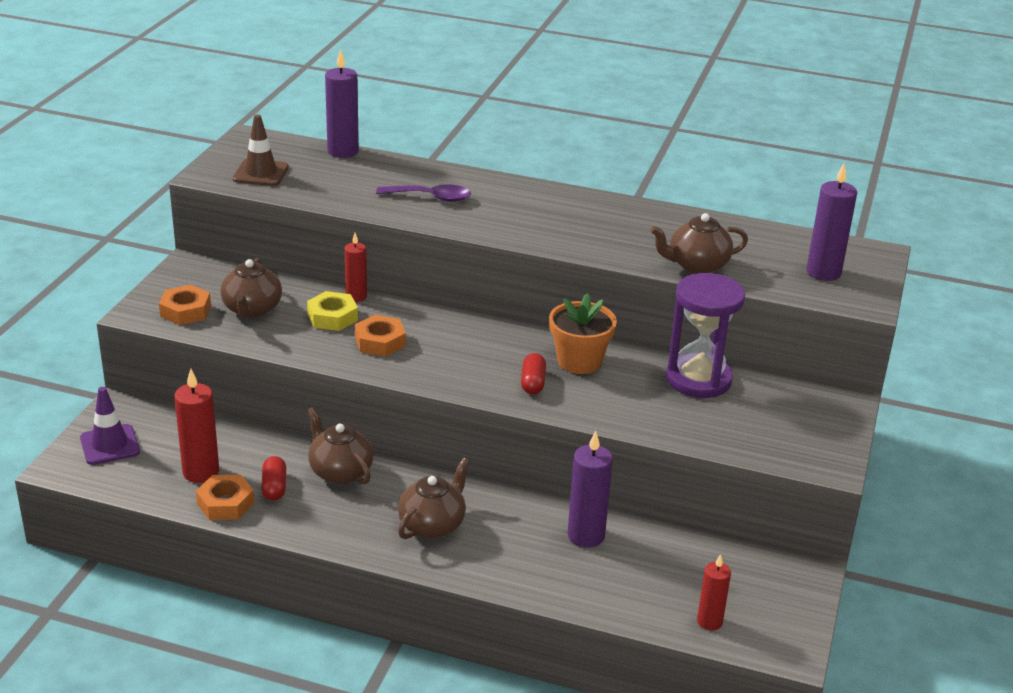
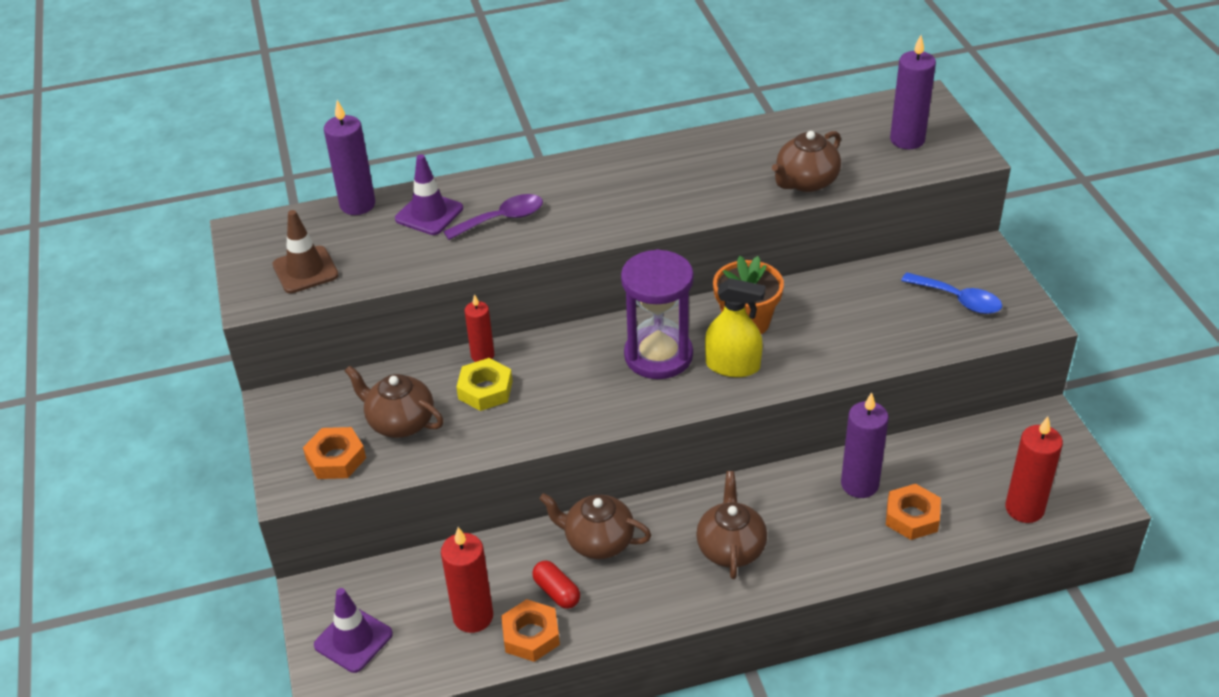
camera: 30 degrees left, 10 degrees up
(252, 310) = (400, 422): brown teapot -> brown teapot turned 150 degrees clockwise
(380, 342) = (557, 394): orange nut -> orange nut (912, 517)
(384, 175) = (429, 214): none -> purple traffic cone
(533, 383) = (732, 365): red capsule -> yellow spray bottle
(698, 379) = (857, 289): purple hourglass -> purple hourglass (658, 356)
(709, 621) = (1024, 509): red candle -> red candle, size x1.57
(779, 423) = (958, 300): none -> blue spoon

